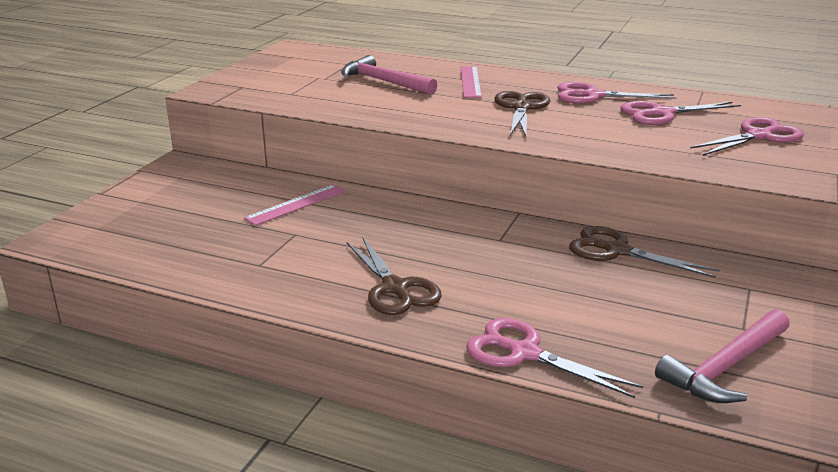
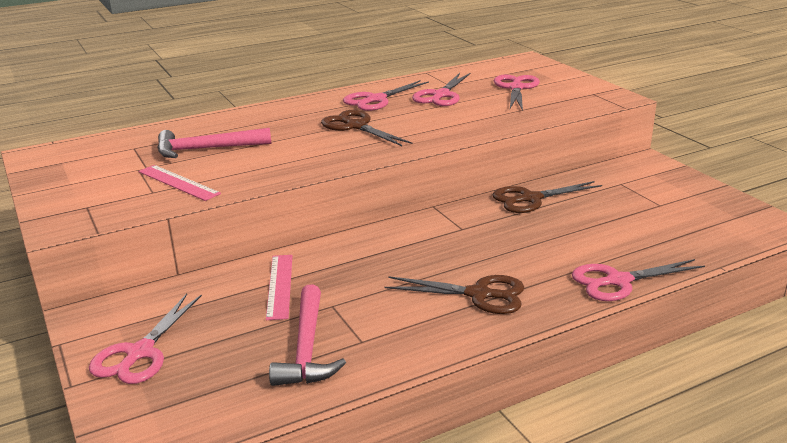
camera: 50 degrees left, 0 degrees up
(156, 196) = (139, 353): none -> pink scissors
(470, 81) = (272, 122): pink ruler -> pink ruler (178, 182)
(725, 367) = (694, 228): pink hammer -> pink hammer (306, 348)

